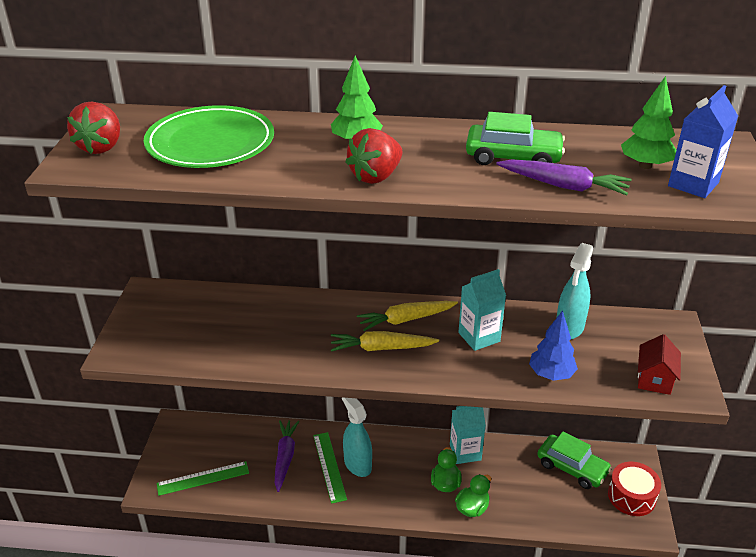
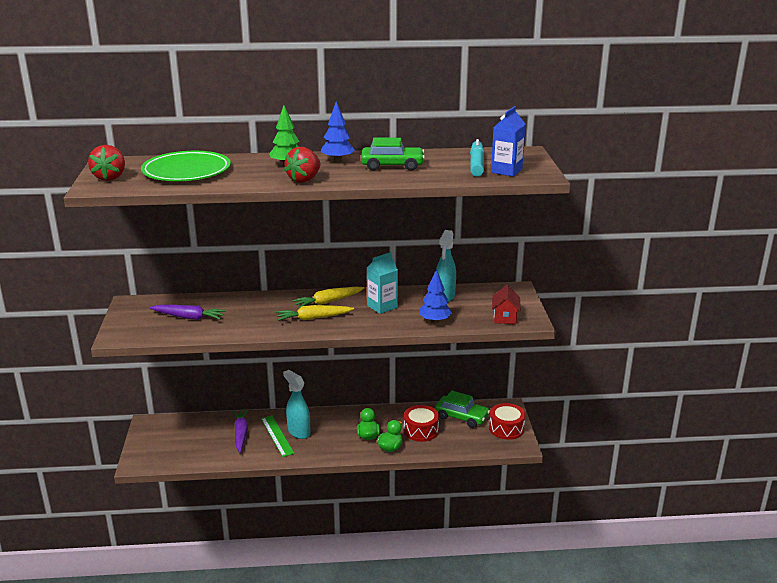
camera: 10 degrees left, 10 degrees down
(203, 478) = (177, 453): green ruler -> none
(432, 139) = (337, 160): none -> blue tree
(465, 452) = (380, 416): turquoise carton -> none
(515, 484) = (421, 430): none -> red drum
(564, 186) = (426, 176): purple carrot -> purple carrot (189, 317)
(645, 165) = (476, 164): green tree -> turquoise marker

